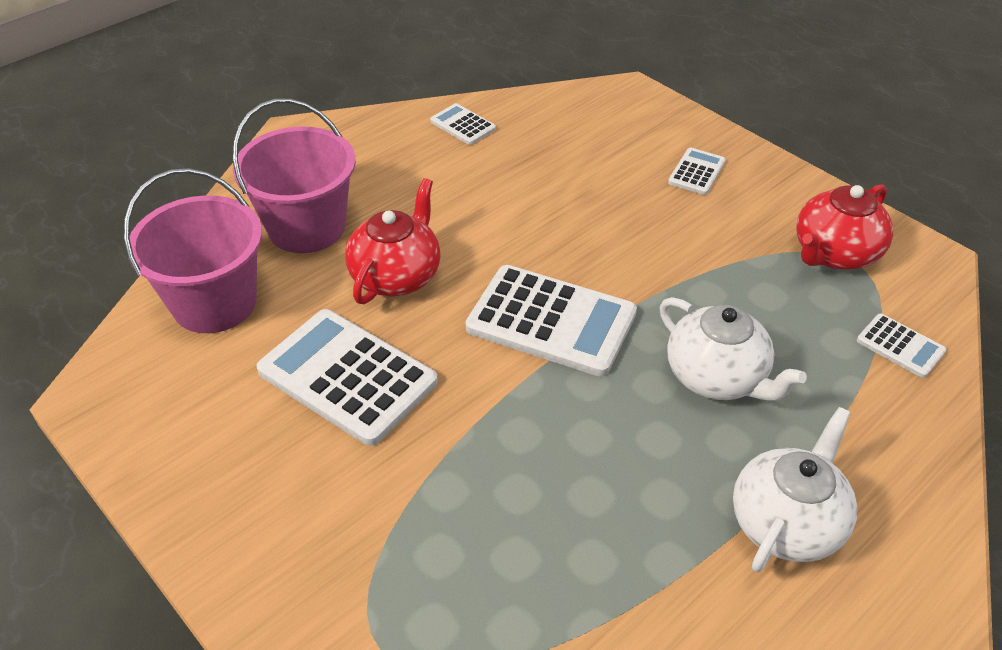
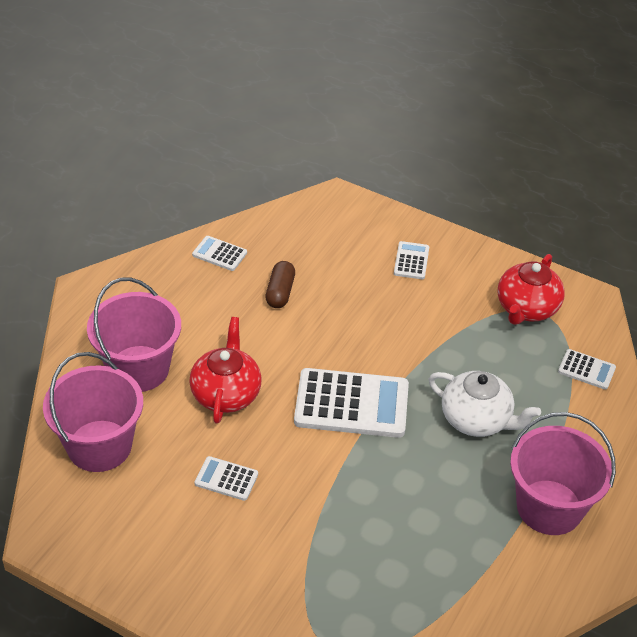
camera: 20 degrees left, 0 degrees up
(347, 377) = (226, 479): white calculator -> white calculator, size x0.48
(516, 177) = (280, 292): none -> brown capsule
(786, 523) = (549, 507): white teapot -> pink bucket

